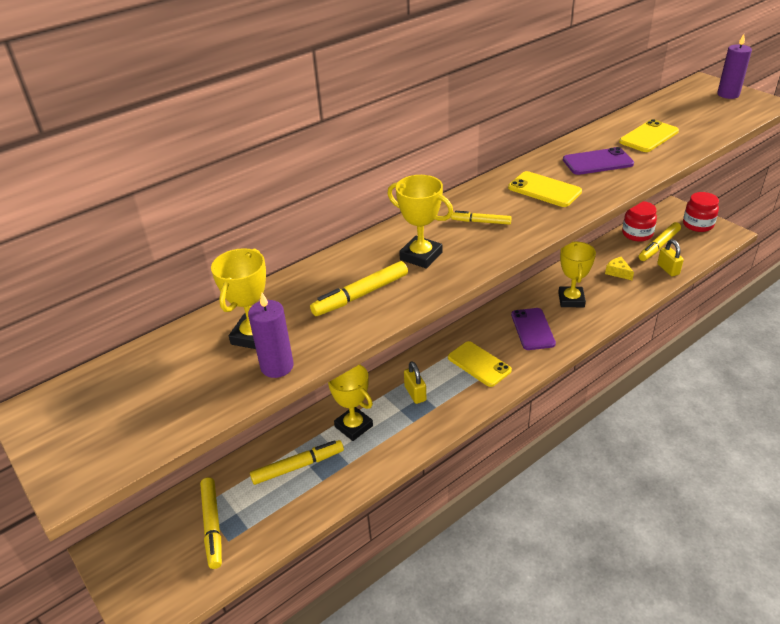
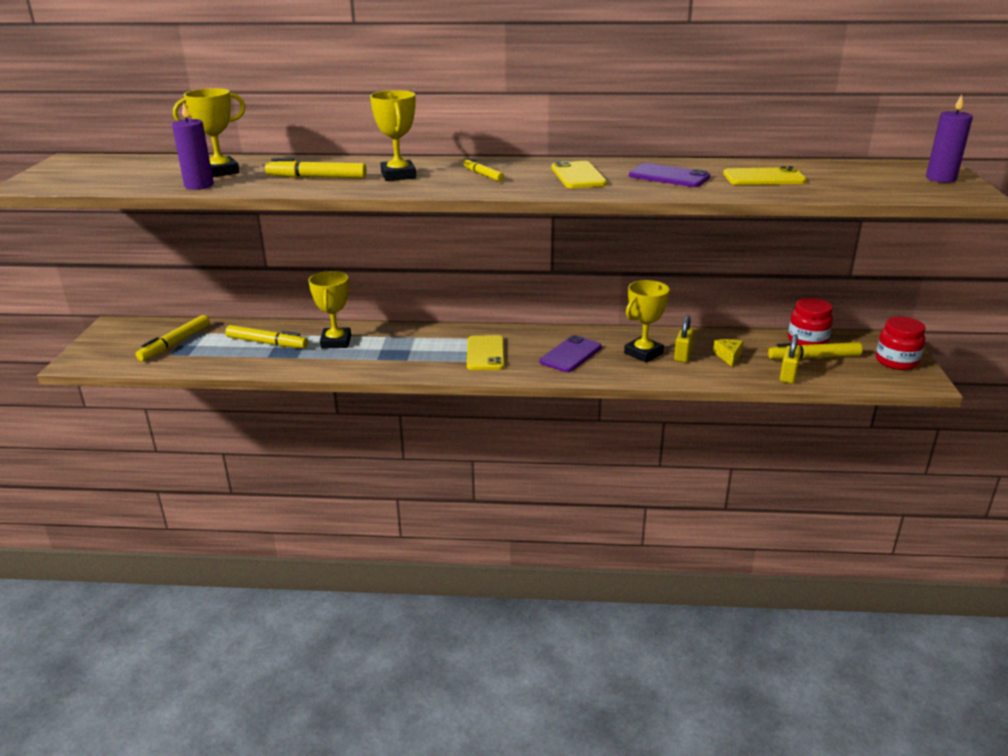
camera: 40 degrees right, 10 degrees down
(415, 393) = (408, 346): yellow padlock -> yellow padlock (683, 355)

